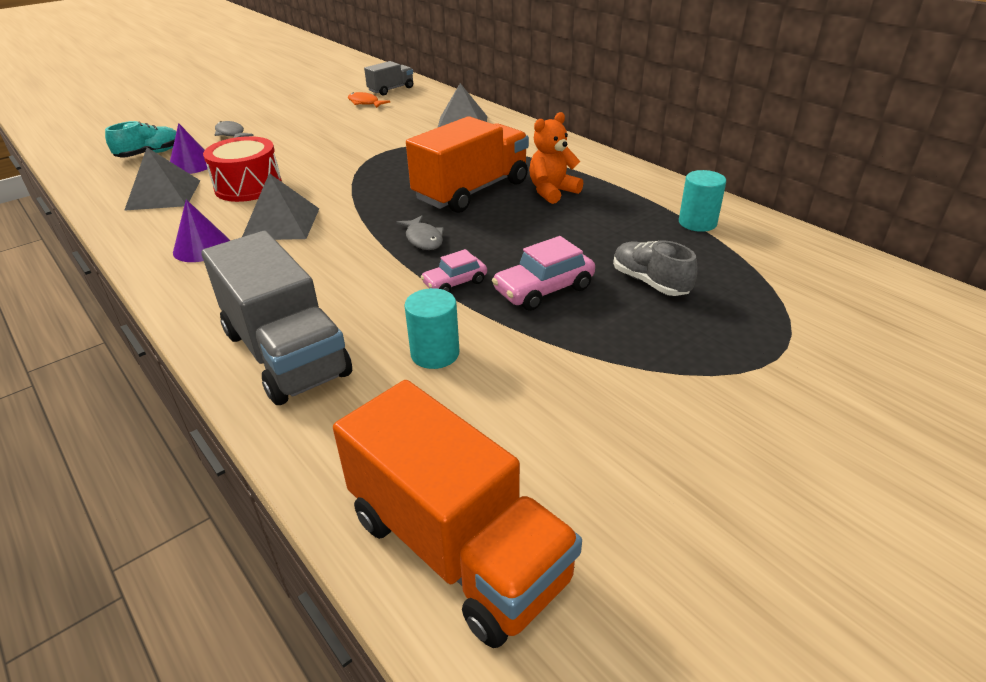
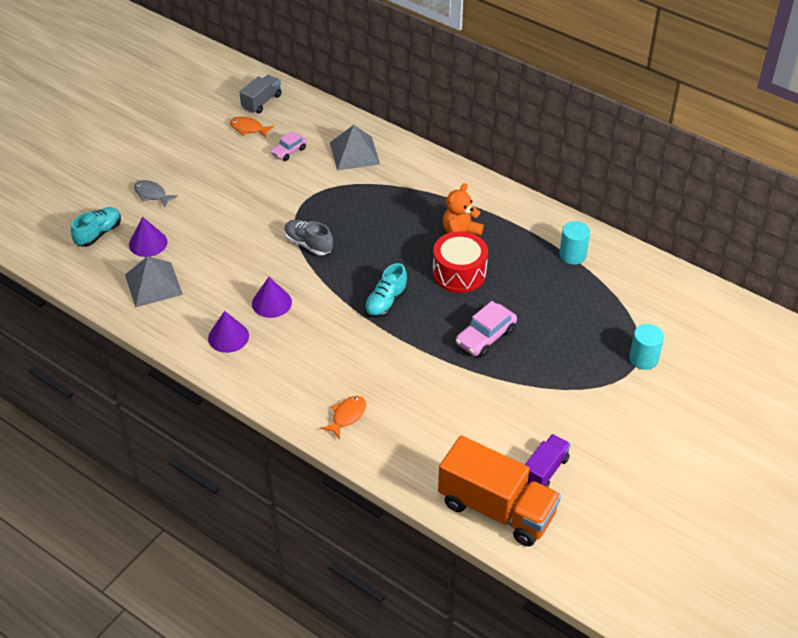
camera: 15 degrees left, 10 degrees up
(248, 186) = (217, 264): red drum -> red drum (459, 273)
(281, 223) = (271, 302): grey pyramid -> purple cone
(286, 353) = (347, 416): grey truck -> orange fish
(423, 239) = (386, 302): grey fish -> turquoise shoe
(435, 353) = (437, 400): turquoise cylinder -> turquoise cylinder (643, 359)
(455, 283) = (425, 340): pink car -> pink car (289, 151)
(472, 191) = (399, 243): orange truck -> none
(578, 492) = (545, 470): none -> purple truck
(650, 282) = (551, 319): grey shoe -> grey shoe (308, 244)

